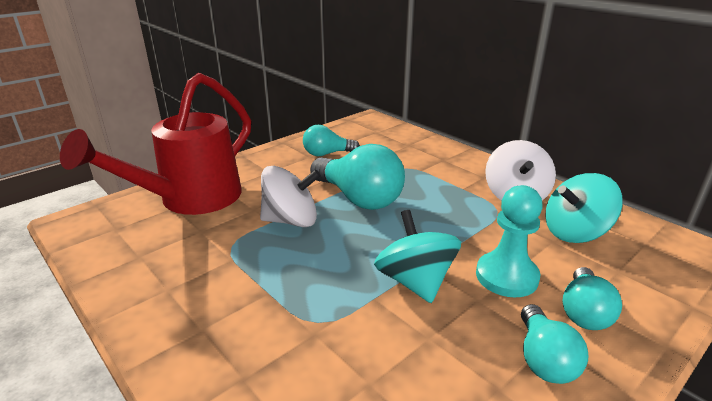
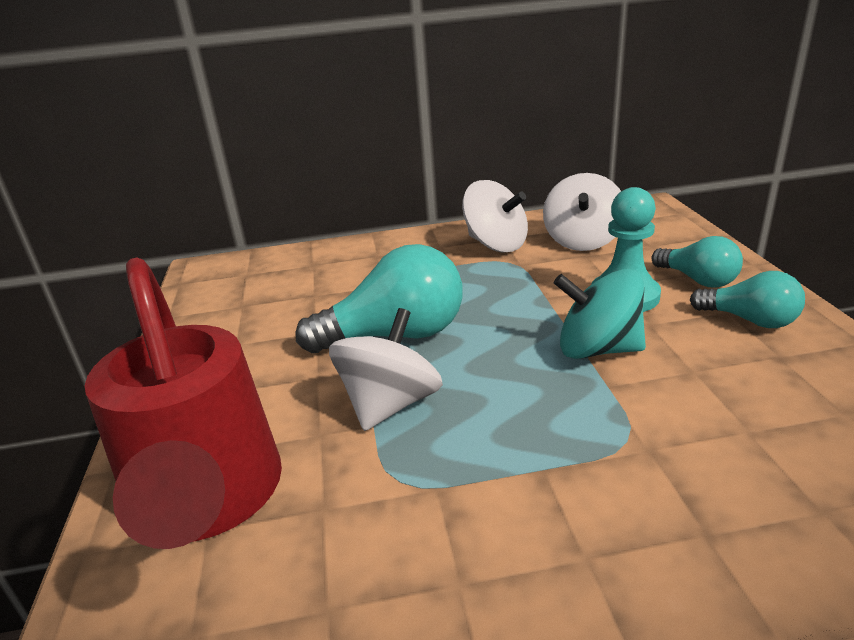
camera: 55 degrees left, 0 degrees up
(327, 154) = (249, 327): turquoise light bulb -> none
(575, 232) = (582, 241): turquoise spinning top -> white spinning top

